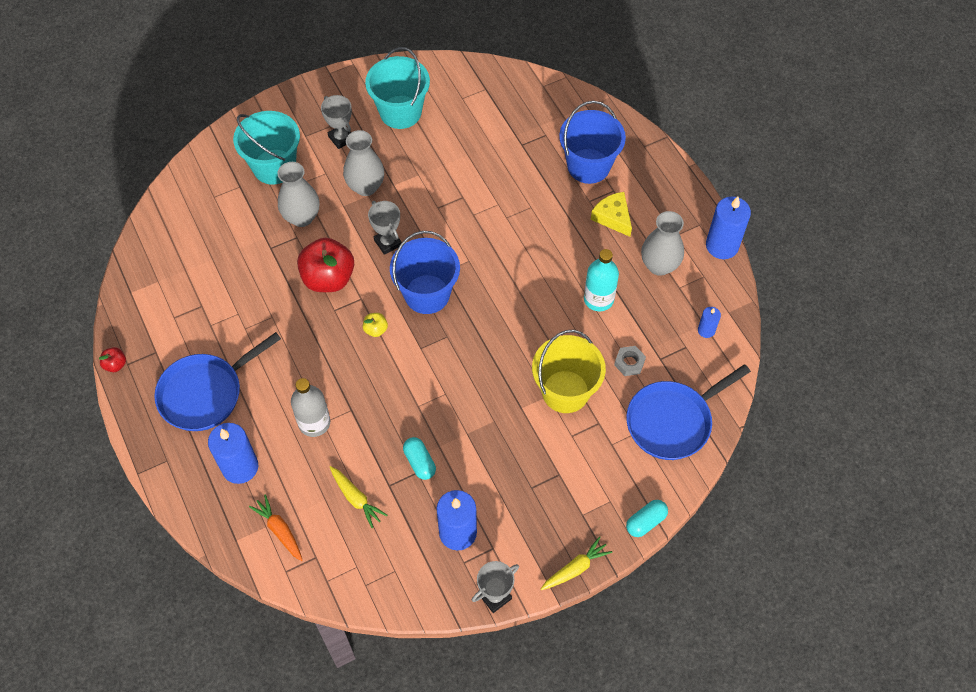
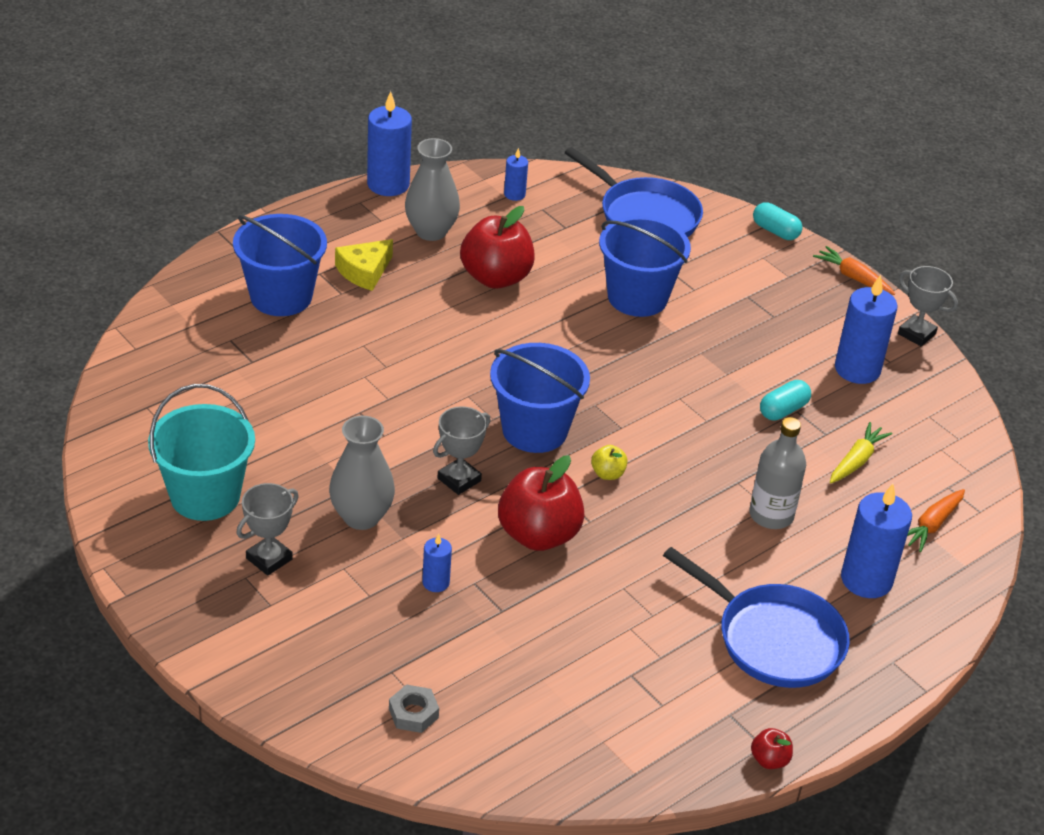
camera: 105 degrees left, 20 degrees down
(274, 167) = (342, 633): turquoise bucket -> none
(302, 217) = (436, 582): grey vase -> blue candle
(565, 391) = (637, 297): yellow bucket -> blue bucket
(575, 568) = (853, 277): yellow carrot -> orange carrot
(598, 299) = (496, 278): turquoise bottle -> red apple
(629, 363) = (579, 250): grey nut -> grey nut (413, 713)

